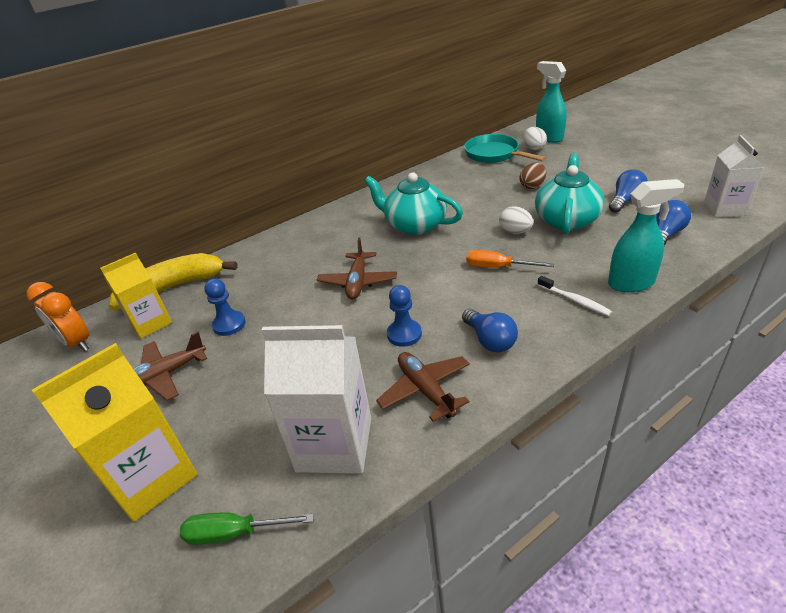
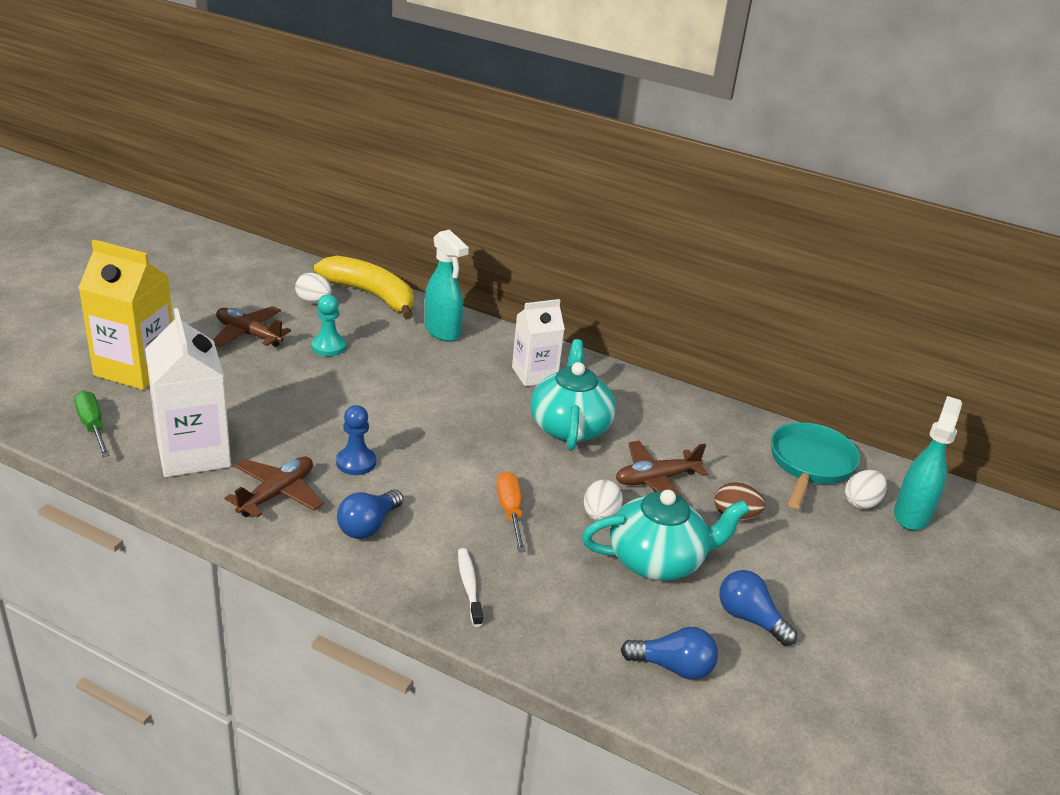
camera: 55 degrees right, 5 degrees down
(77, 343) = (273, 273): orange clock -> none
(151, 323) = (313, 301): yellow carton -> white egg
(229, 324) = (328, 347): blue pawn -> turquoise pawn
(358, 282) = (432, 410): brown plane -> brown plane (656, 480)
(575, 300) = (469, 586): white toothbrush -> white toothbrush turned 150 degrees clockwise
(625, 201) = (749, 619): blue light bulb -> blue light bulb turned 150 degrees counterclockwise
(631, 283) = (529, 635): turquoise spray bottle -> turquoise spray bottle (442, 331)
(724, 209) = (791, 737): white carton -> white carton (534, 374)

